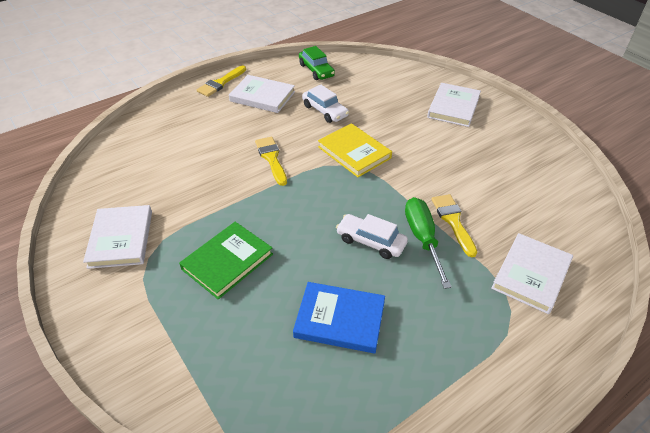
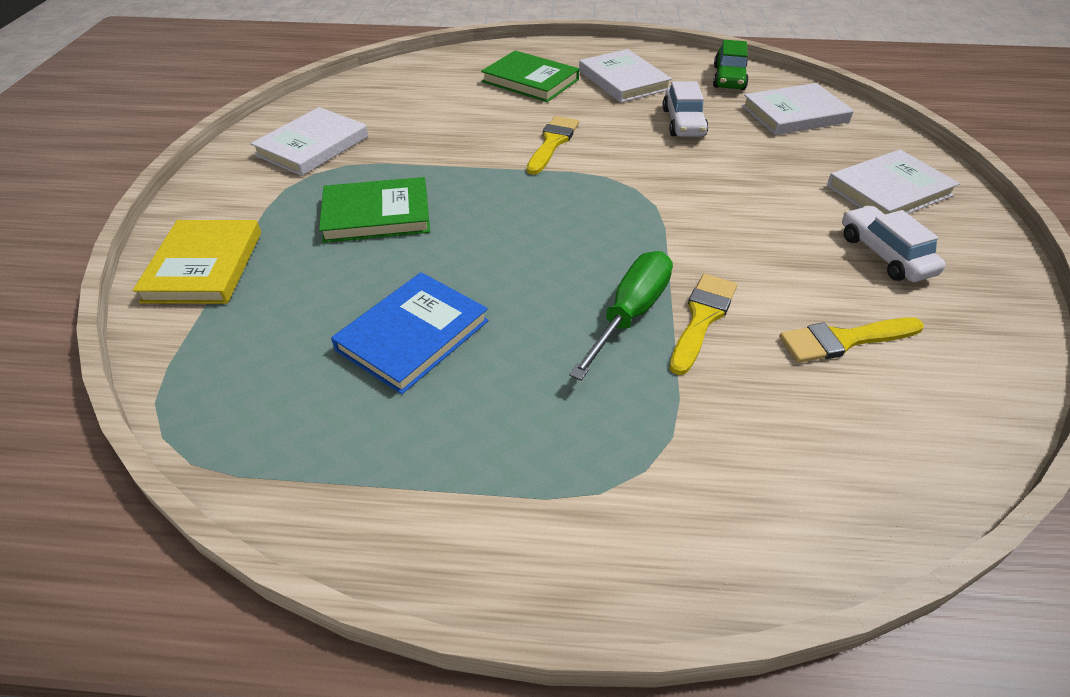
camera: 40 degrees right, 0 degrees up
(208, 121) = (530, 81): none -> green book
(220, 83) = (592, 51): yellow brush -> yellow brush (843, 340)
(340, 319) = (413, 335): blue book -> blue book turned 75 degrees clockwise
(354, 152) = (663, 180): yellow book -> yellow book (204, 266)
(371, 241) = (557, 280): white car -> white car (885, 254)
(531, 275) = (740, 448): white book -> white book (794, 114)

